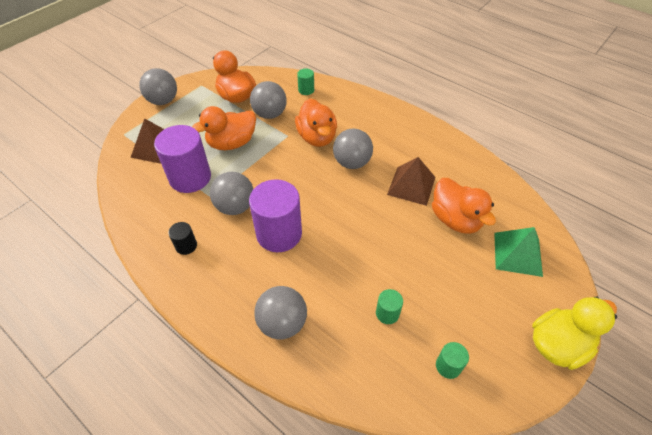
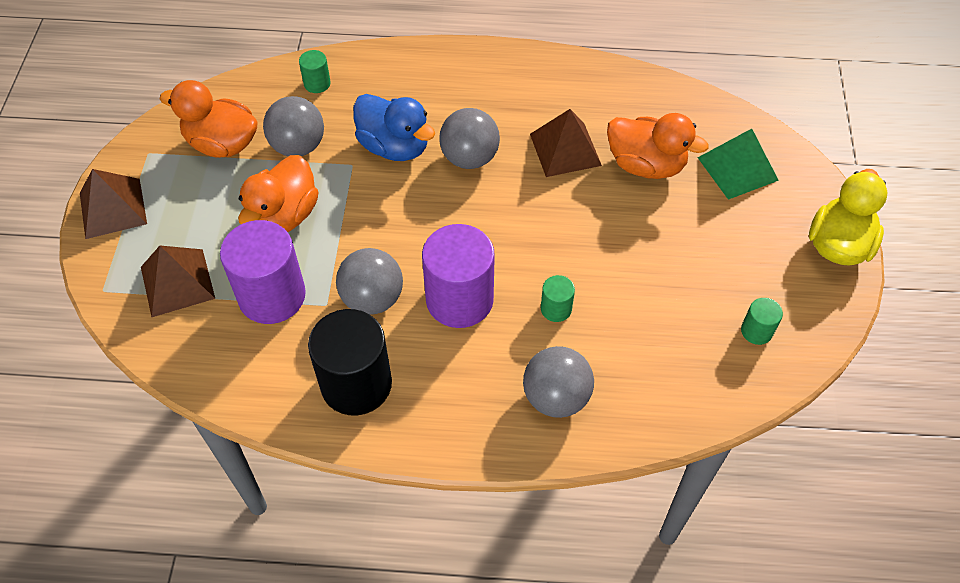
camera: 35 degrees left, 5 degrees up
(163, 101) = (112, 208): grey ball -> brown pyramid
(186, 246) = (356, 384): black cylinder -> black cylinder, size x2.17
(317, 137) = (394, 146): orange duck -> blue duck
(387, 313) = (657, 316): green cylinder -> green cylinder (556, 309)

